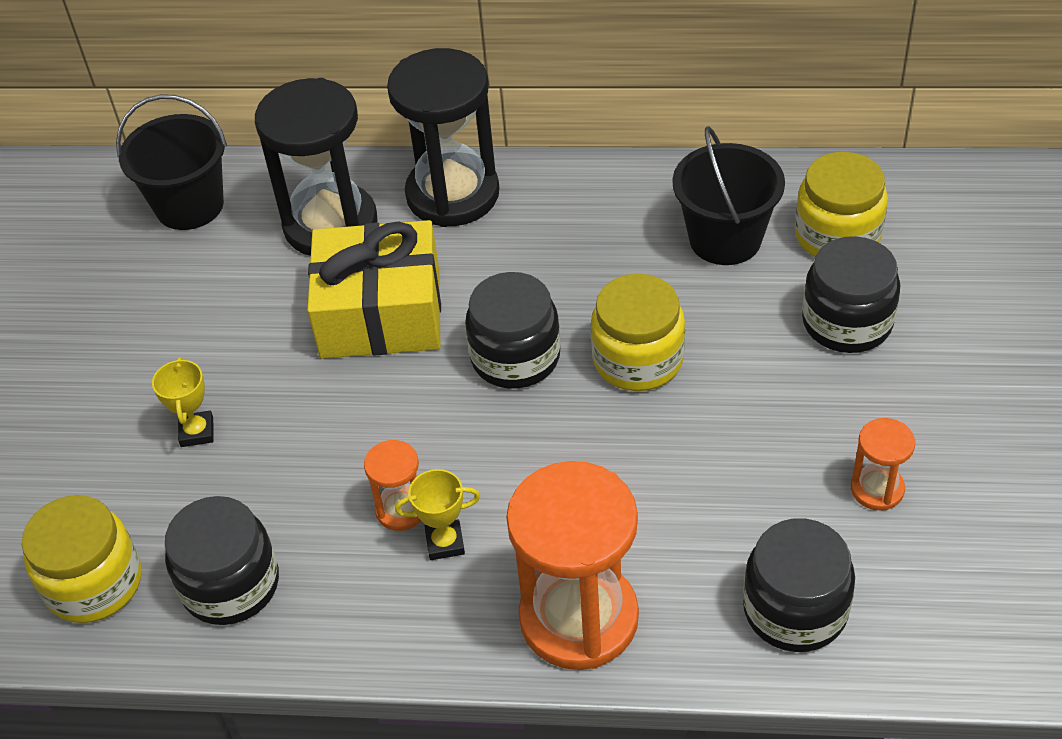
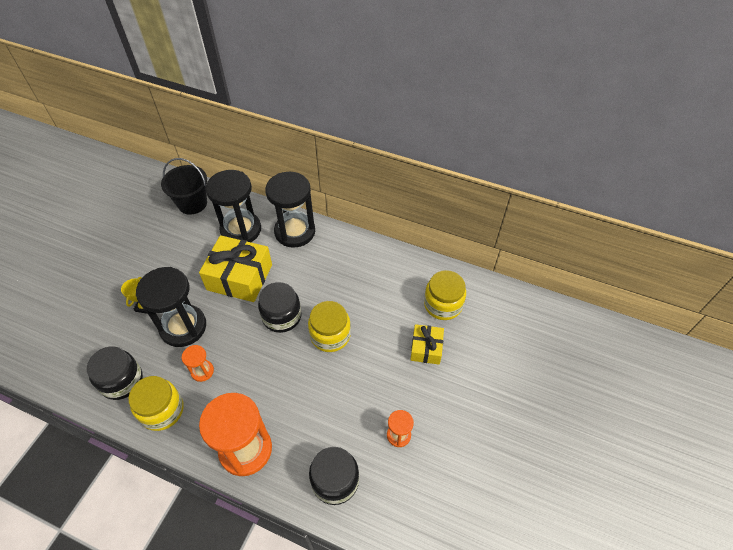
camera: 15 degrees right, 5 degrees up
(94, 583) = (73, 360): yellow jar -> yellow jar (162, 410)
(309, 442) = (183, 327): none -> black hourglass
(445, 543) = (211, 393): yellow trophy -> none
(725, 239) = (394, 290): black bucket -> none
(847, 322) = (426, 348): black jar -> yellow gift

